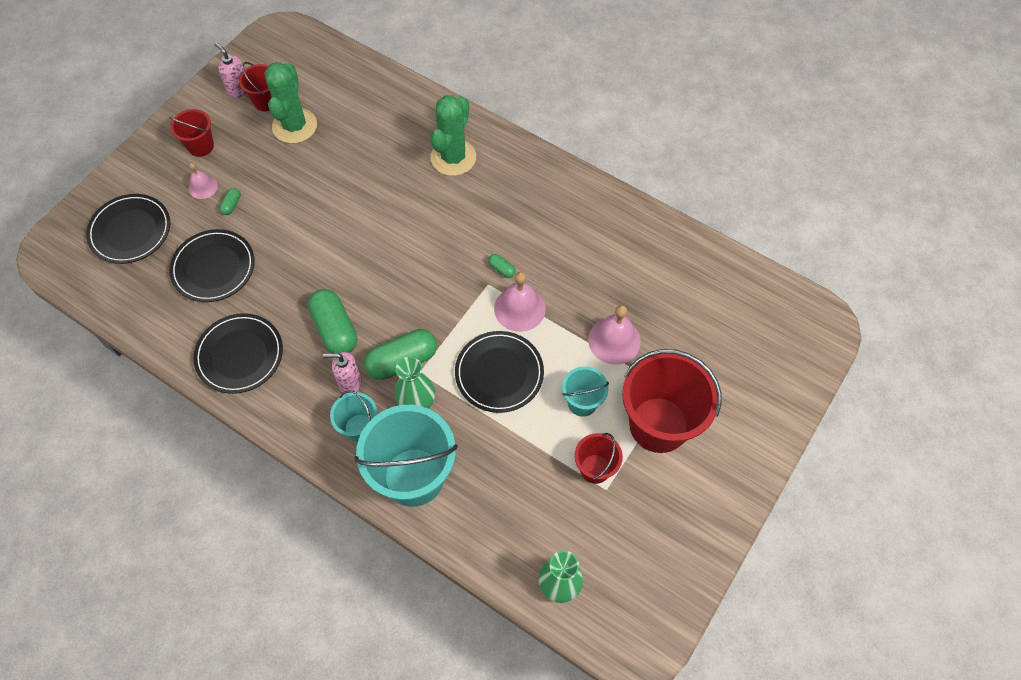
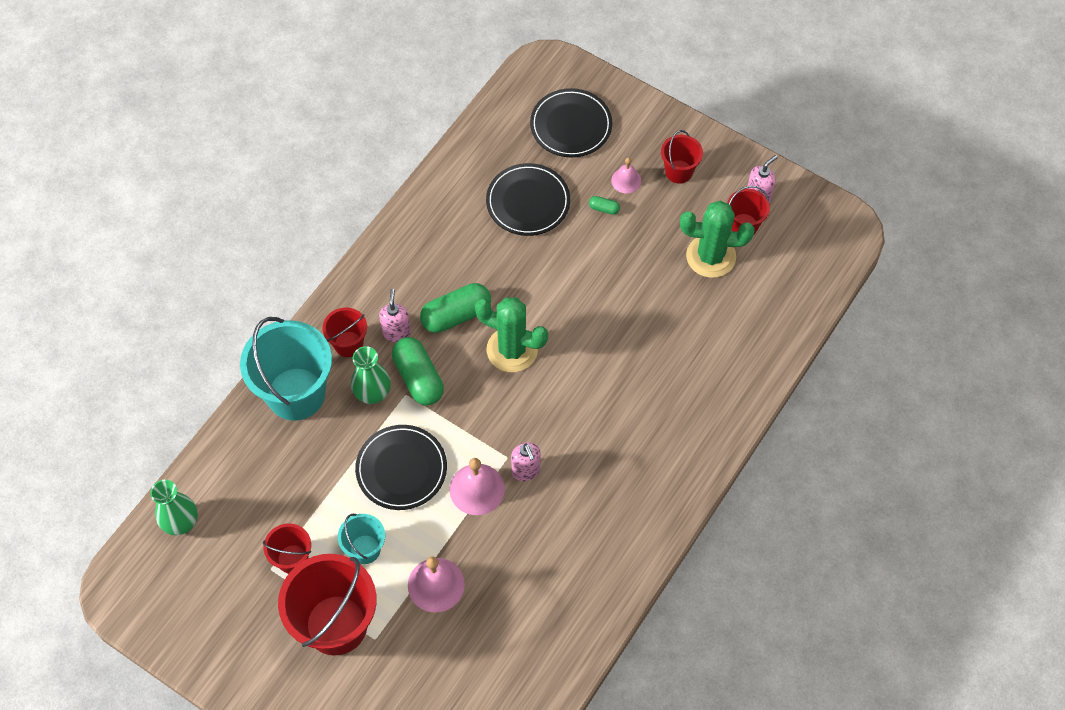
camera: 90 degrees right, 0 degrees up
(239, 355) = (430, 235): black plate -> none
(359, 428) = (348, 344): turquoise bucket -> red bucket
(453, 158) = (674, 419): green cactus -> green cactus (512, 350)
(502, 269) = (526, 471): green capsule -> pink soap dispenser

